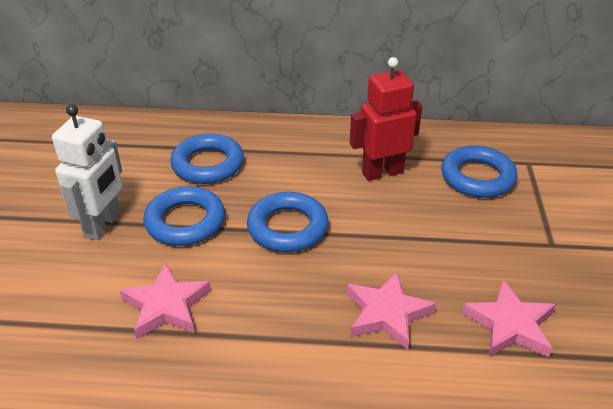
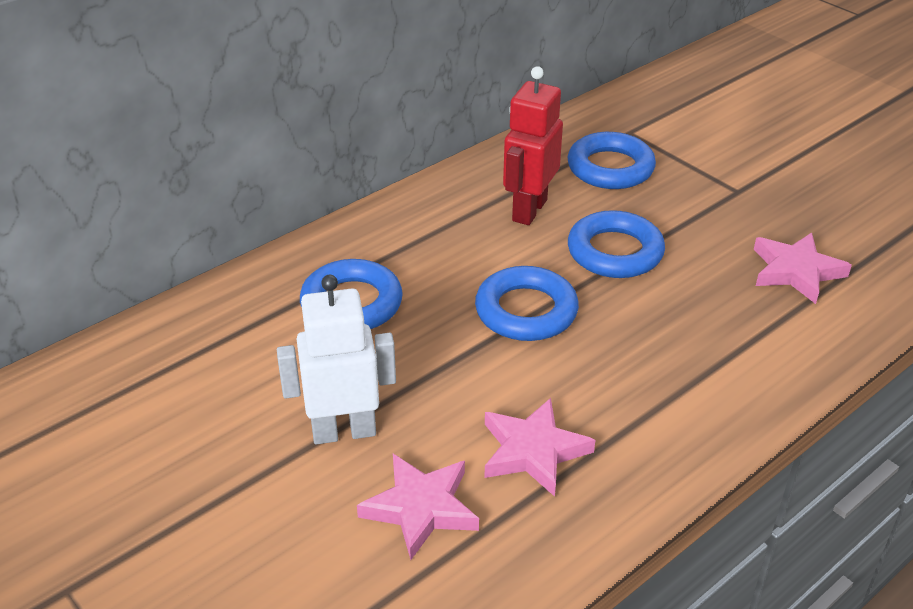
camera: 45 degrees left, 0 degrees up
(103, 225) = (344, 431): white robot -> white robot turned 75 degrees counterclockwise
(185, 222) = (423, 370): blue ring -> blue ring (615, 252)
(387, 314) = (709, 324): pink star -> pink star (421, 508)

